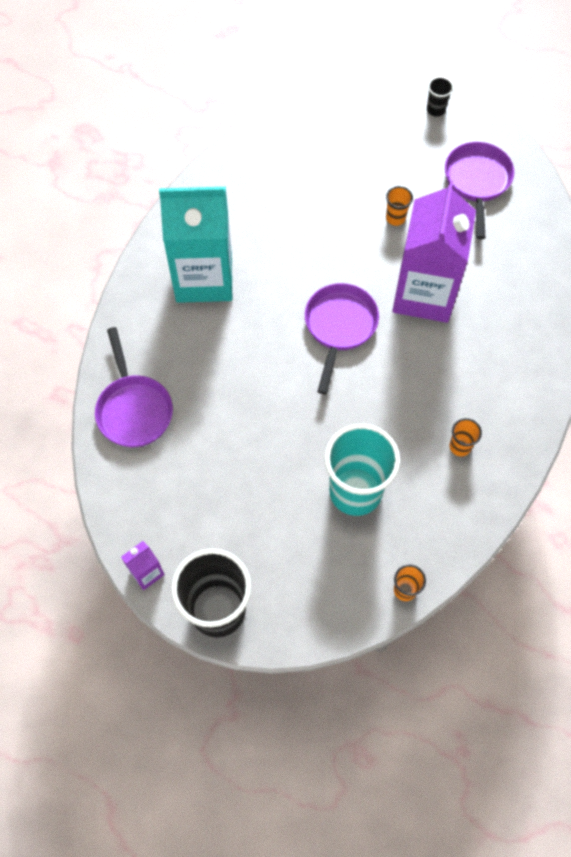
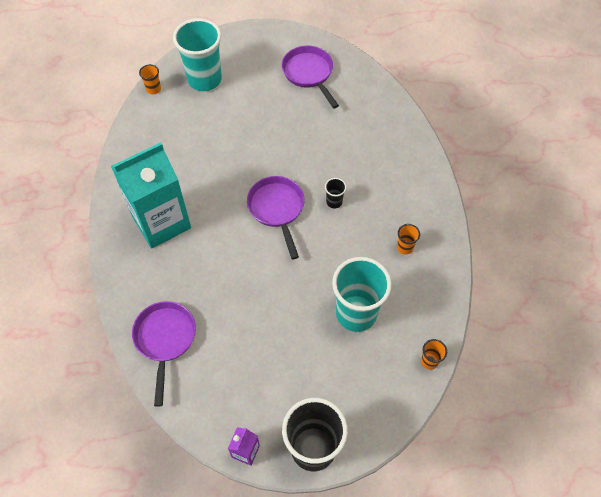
camera: 30 degrees left, 5 degrees down
(134, 409) = (165, 339): purple pan -> purple pan turned 135 degrees counterclockwise
(349, 133) = (204, 79): none -> turquoise cup
(395, 218) = (270, 120): orange cup -> orange cup (153, 89)
(424, 294) = (320, 160): purple carton -> none
(435, 110) = (253, 40): black cup -> black cup (334, 202)

